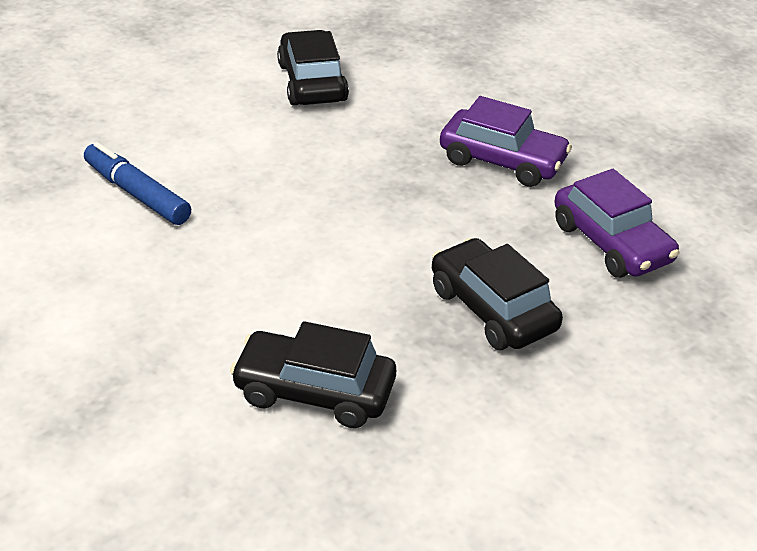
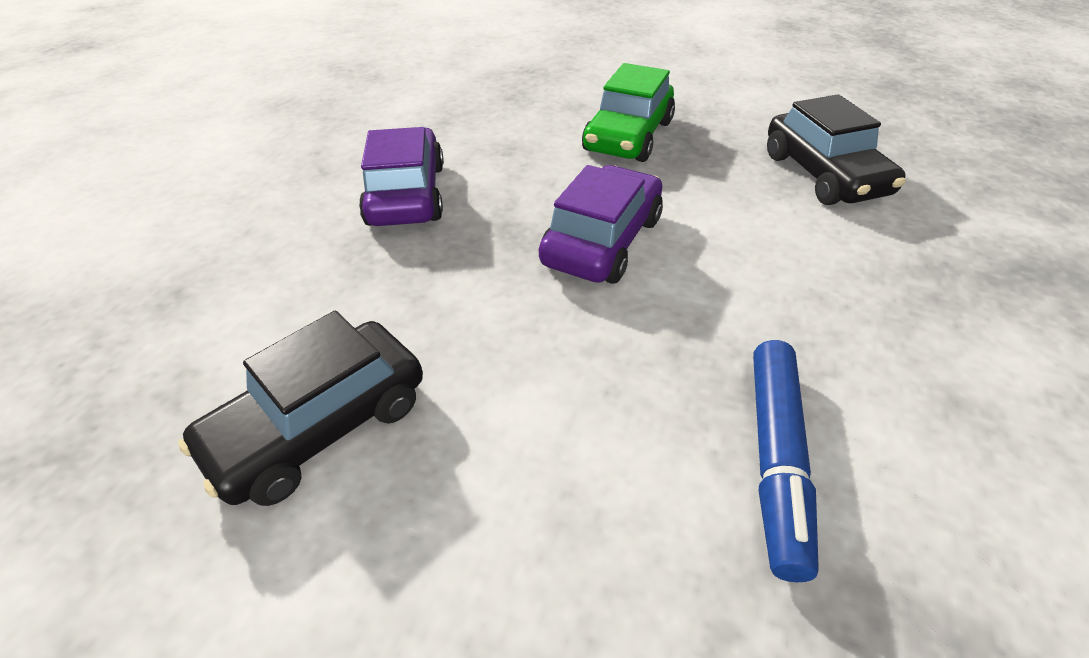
camera: 120 degrees left, 5 degrees up
(492, 309) = (628, 136): black car -> green car
(611, 243) = (485, 115): purple car -> purple car (602, 241)

